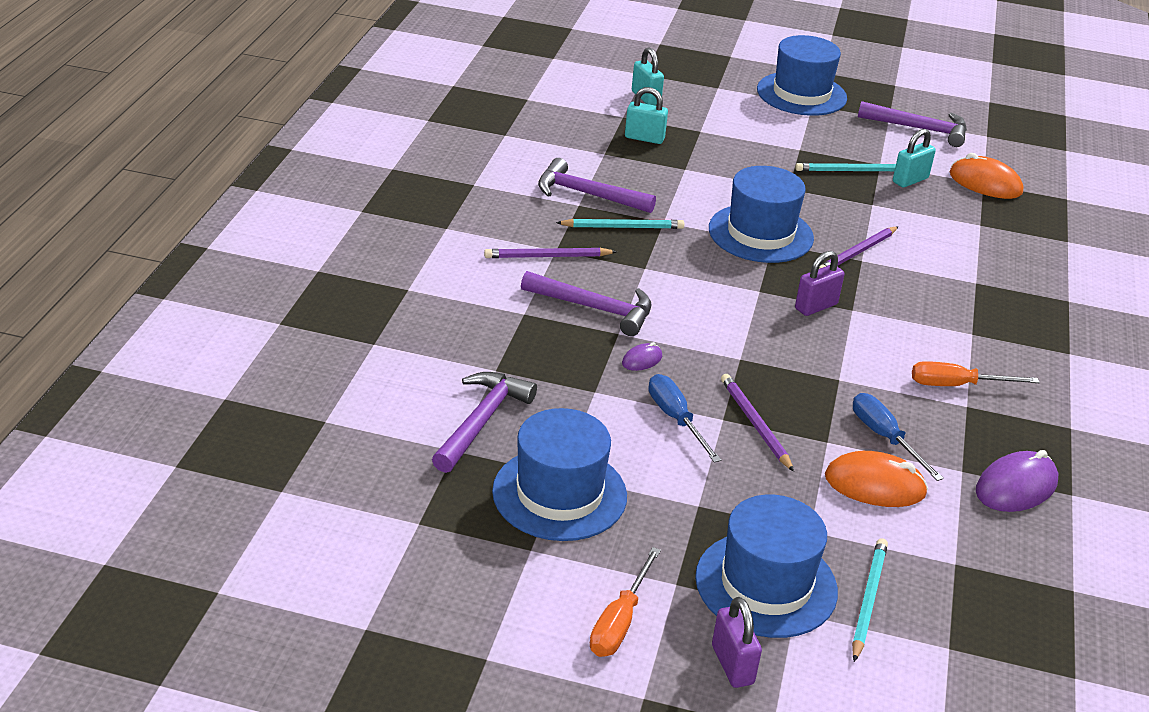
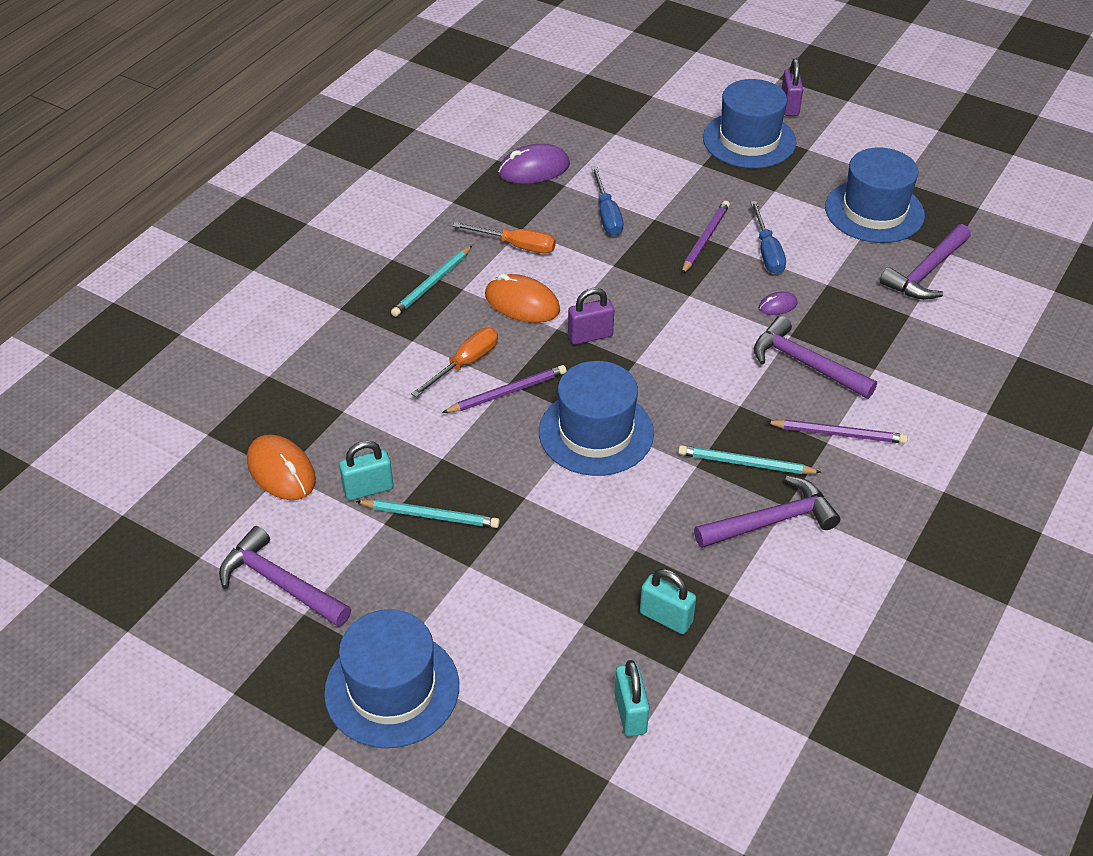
camera: 160 degrees left, 10 degrees up
(587, 194) = (772, 521): purple hammer -> purple hammer turned 60 degrees counterclockwise
(619, 622) = (851, 135): orange screwdriver -> orange screwdriver (465, 364)
(755, 424) = (705, 239): purple pencil -> purple pencil turned 150 degrees counterclockwise
(868, 600) = (687, 123): turquoise pencil -> turquoise pencil (432, 284)
(875, 485) = (637, 184): orange mouse -> orange mouse (522, 303)

